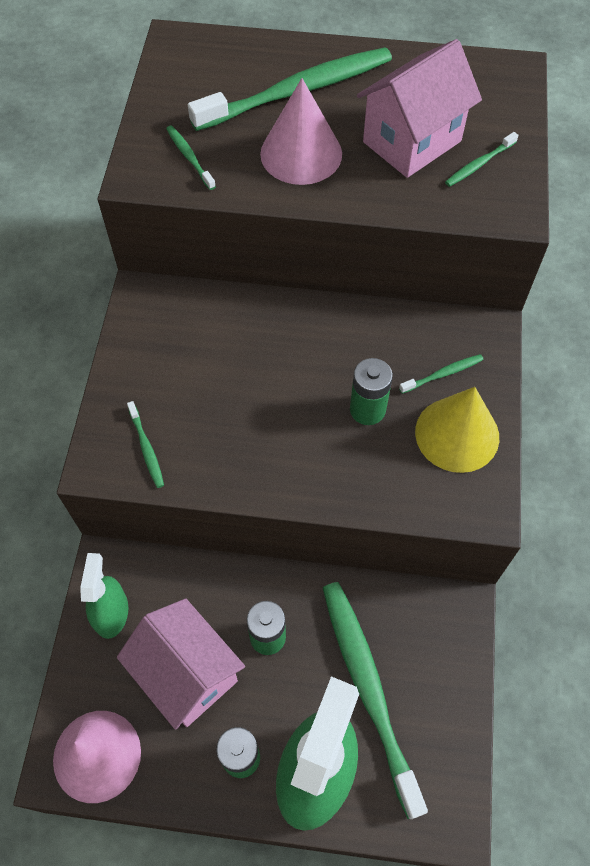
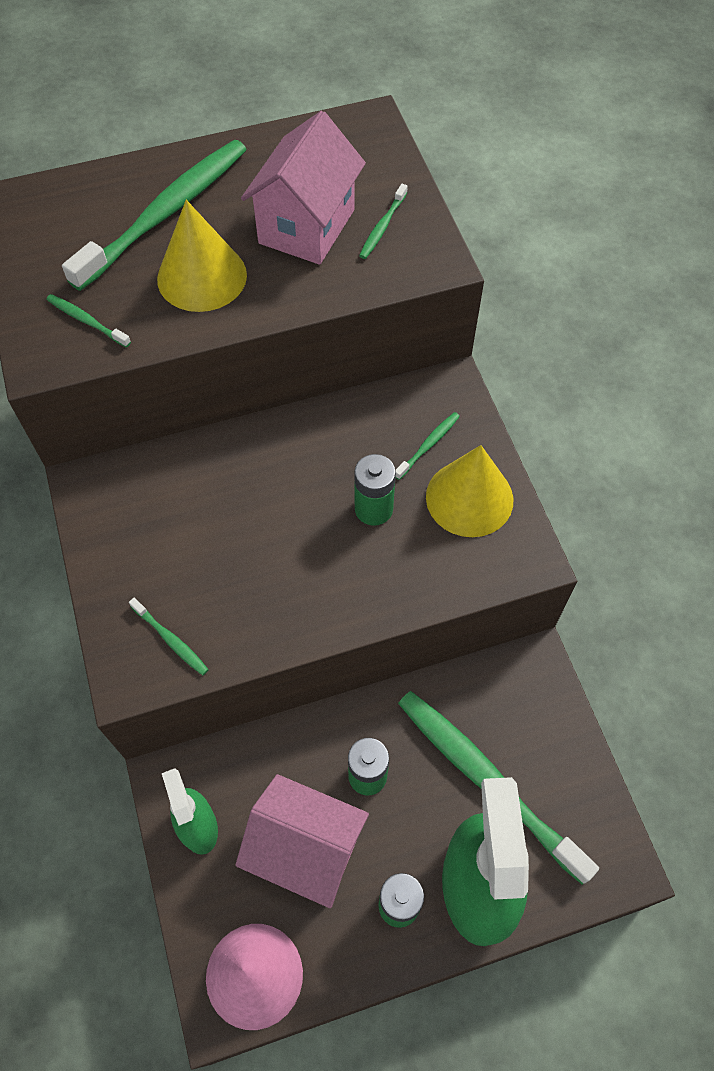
camera: 25 degrees left, 0 degrees up
(301, 153) = (202, 276): pink cone -> yellow cone

